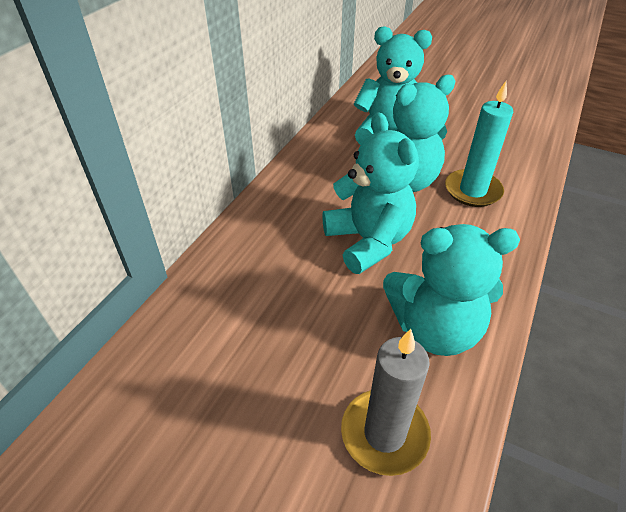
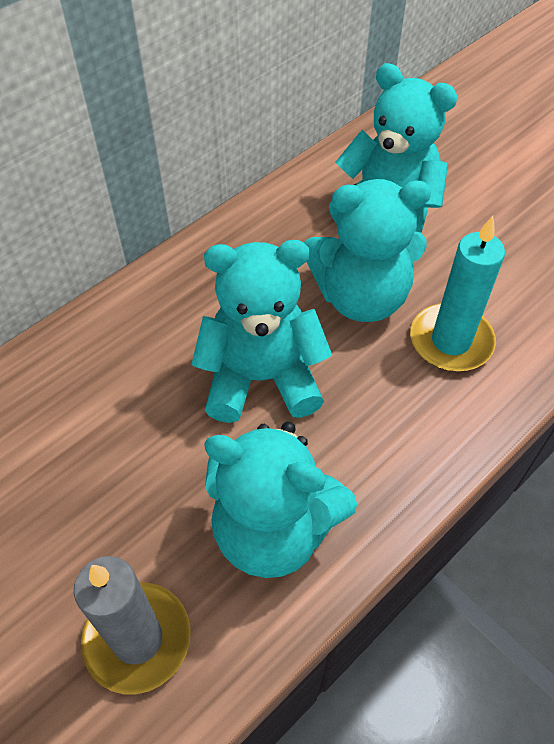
camera: 20 degrees right, 10 degrees up
(368, 241) = (261, 378): turquoise teddy bear -> turquoise teddy bear turned 90 degrees counterclockwise

